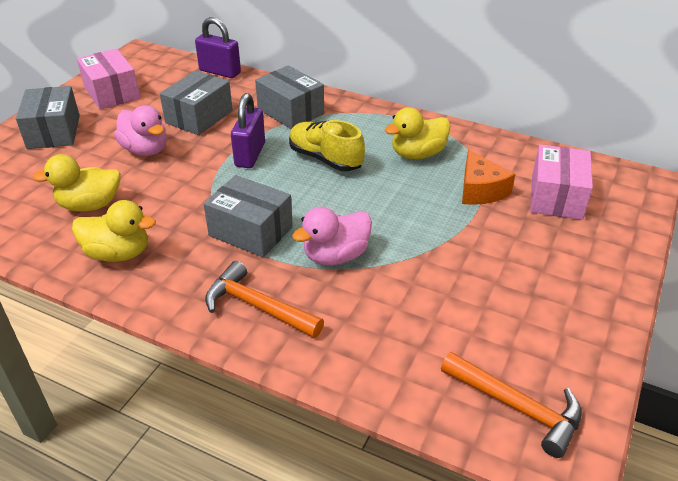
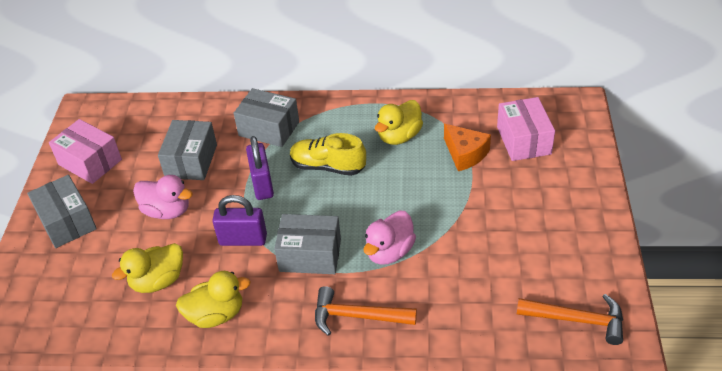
camera: 20 degrees left, 5 degrees up
(220, 72) = (176, 106): purple padlock -> purple padlock (243, 239)

